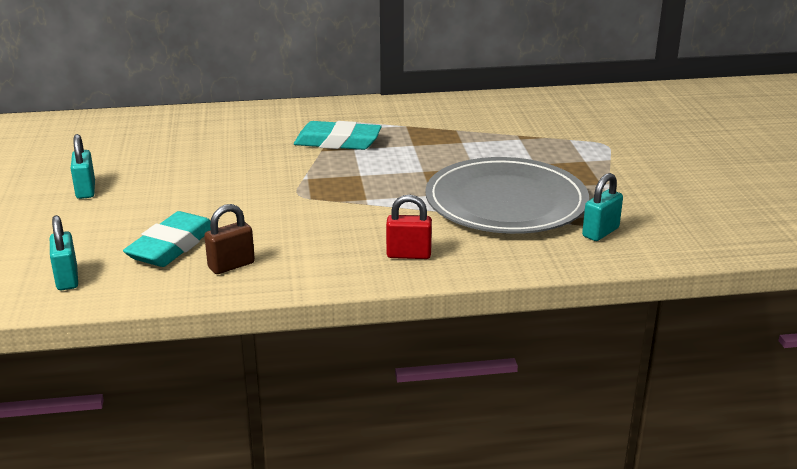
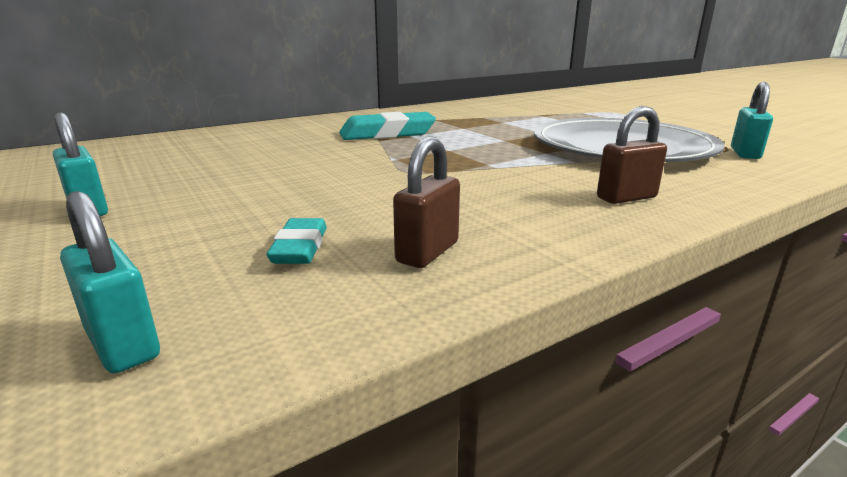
camera: 25 degrees left, 5 degrees down
(172, 246) = (299, 247): turquoise eraser -> turquoise eraser, size x0.56
(408, 255) = (626, 198): red padlock -> brown padlock

